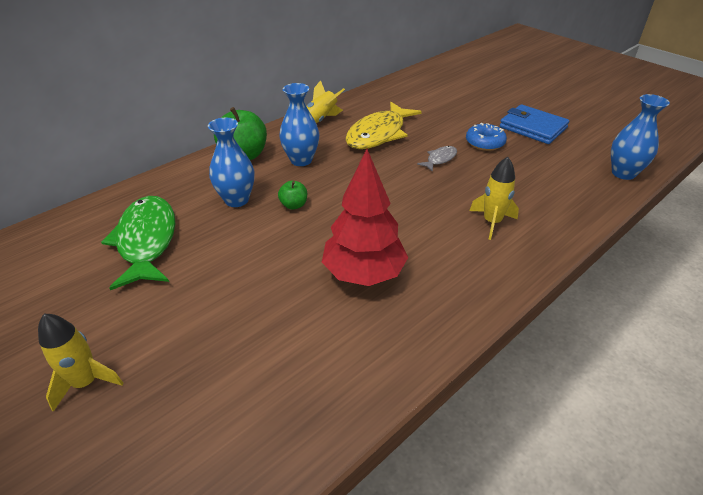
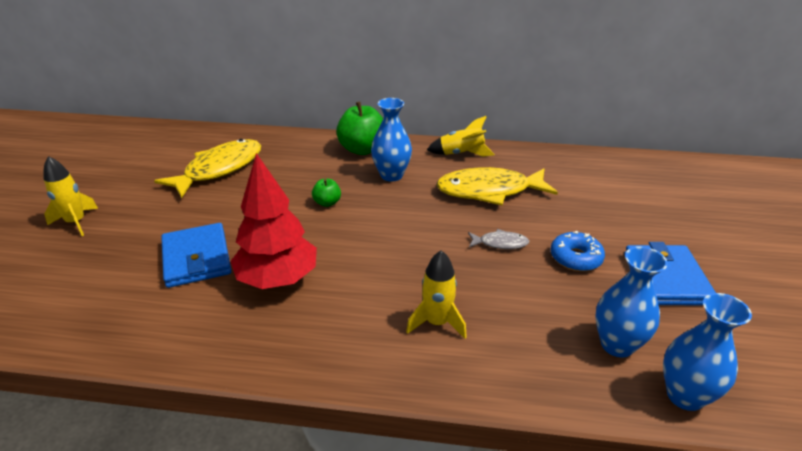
camera: 50 degrees right, 5 degrees down
(147, 241) = (219, 169): green fish -> yellow fish
(237, 200) = (303, 176): blue vase -> blue vase (617, 345)
(276, 310) = (196, 258): none -> blue wallet

